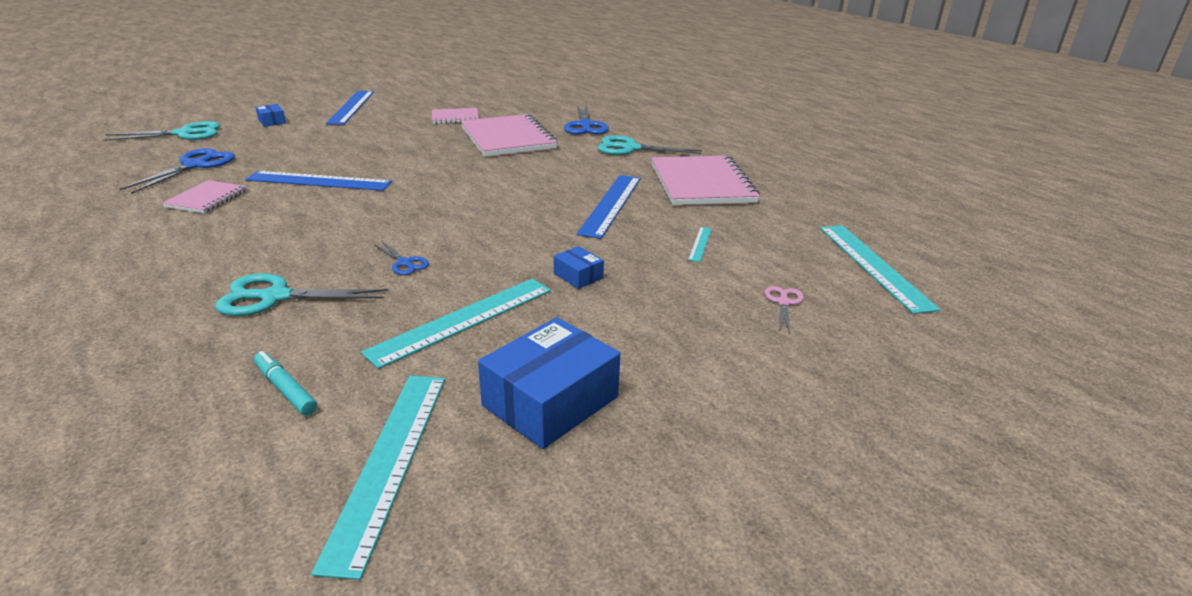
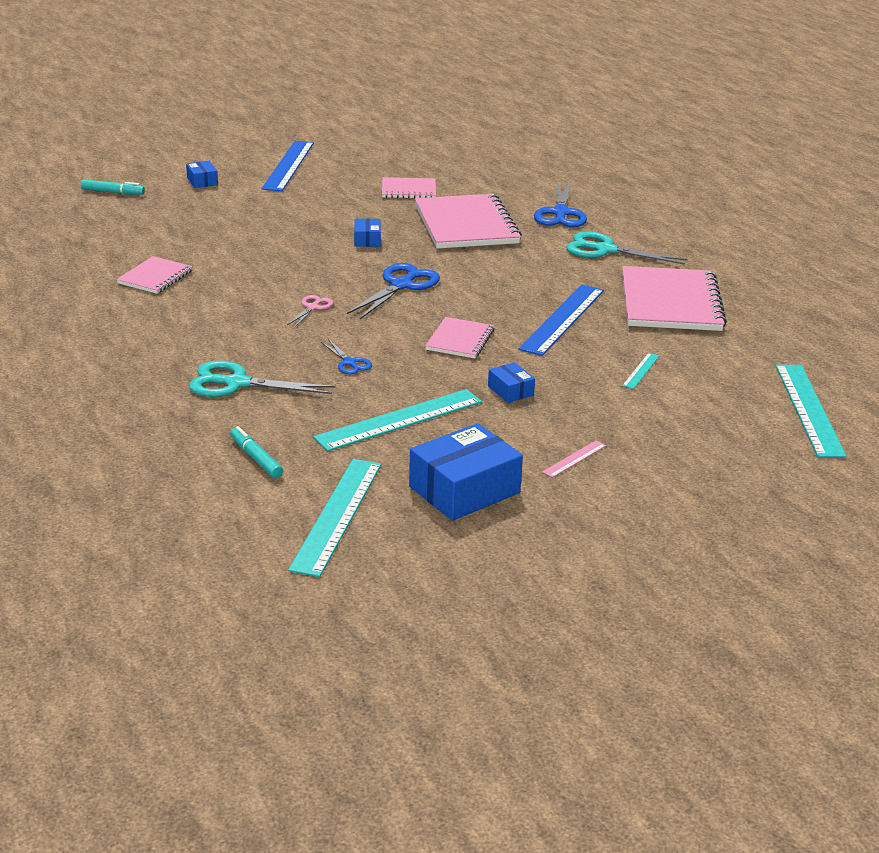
camera: 10 degrees right, 0 degrees up
(185, 134) = (113, 192): turquoise scissors -> turquoise marker
(195, 165) = (134, 235): blue scissors -> blue scissors (401, 285)
(319, 181) = (262, 265): blue ruler -> none
(420, 154) = (367, 240): none -> blue box
(517, 231) = (460, 340): none -> pink notebook
(667, 344) = (574, 458): none -> pink ruler
(783, 302) = (698, 434): pink scissors -> pink scissors (312, 307)

